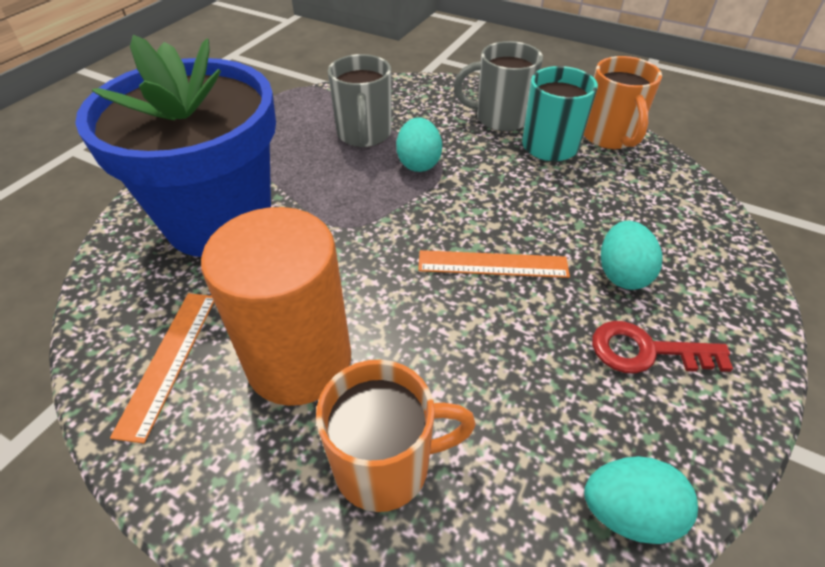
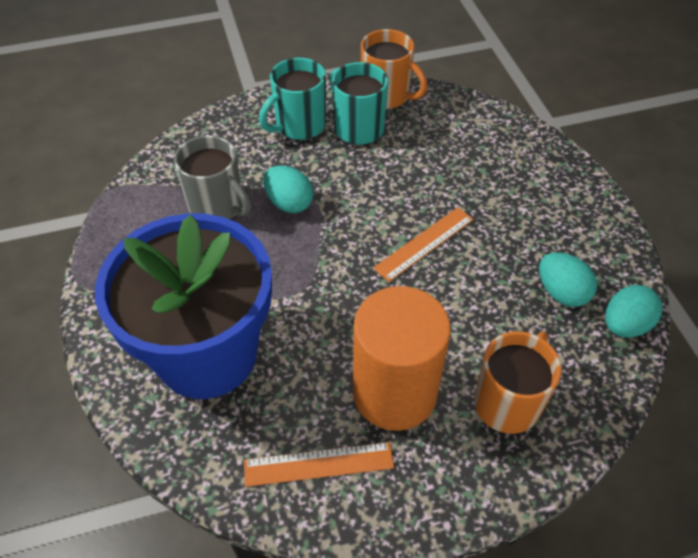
camera: 45 degrees left, 5 degrees up
(169, 361) = (318, 464): orange ruler -> orange ruler turned 60 degrees counterclockwise
(500, 118) = (299, 126): grey mug -> turquoise mug
(621, 274) = (495, 196): turquoise egg -> turquoise egg (561, 293)
(646, 351) = (553, 235): red key -> none

